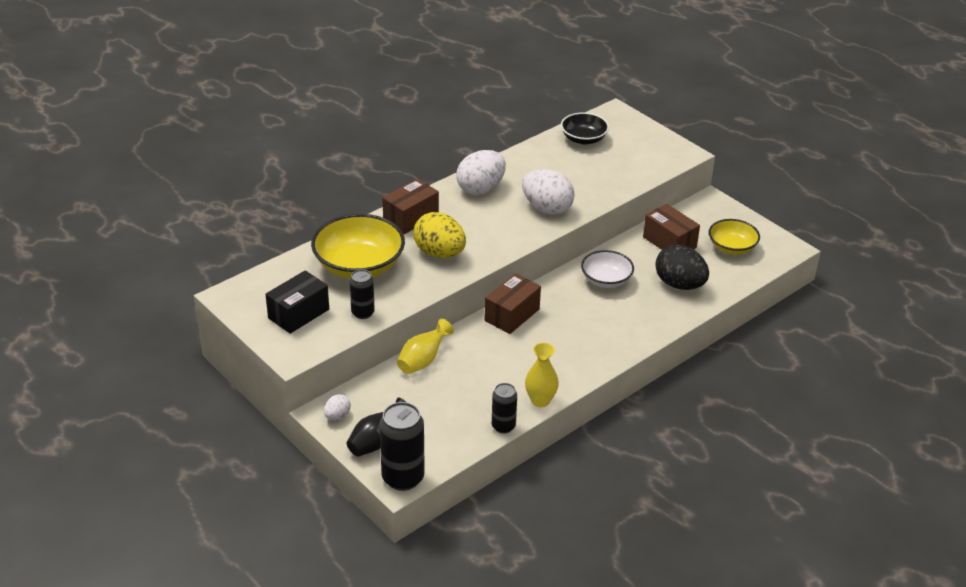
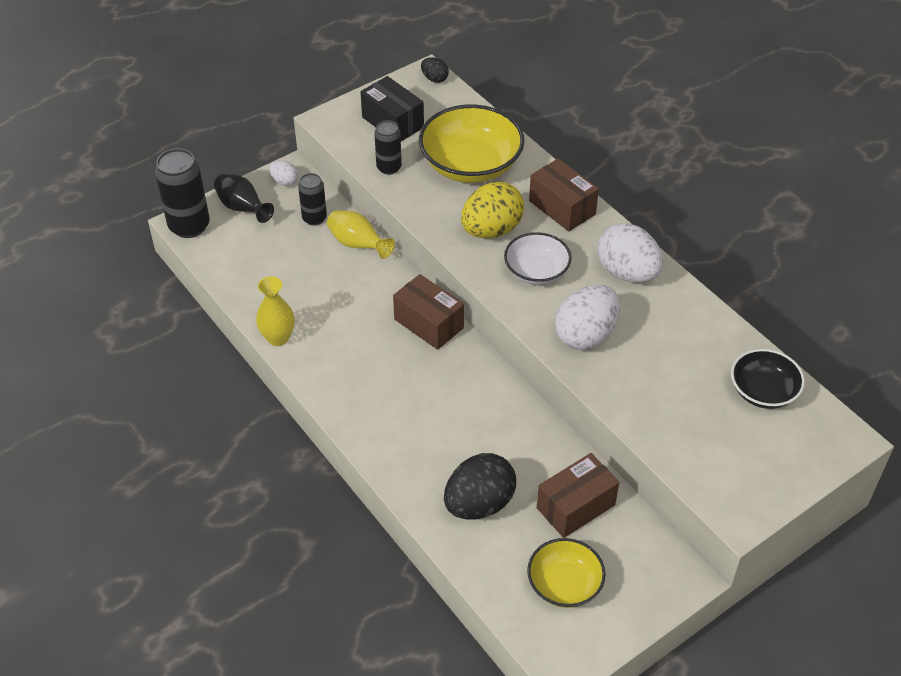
camera: 95 degrees right, 10 degrees up
(234, 290) = (434, 79): none -> black egg
(503, 426) = (244, 304): black can -> black can (314, 218)
(606, 280) = (492, 422): white bowl -> white bowl (536, 271)

